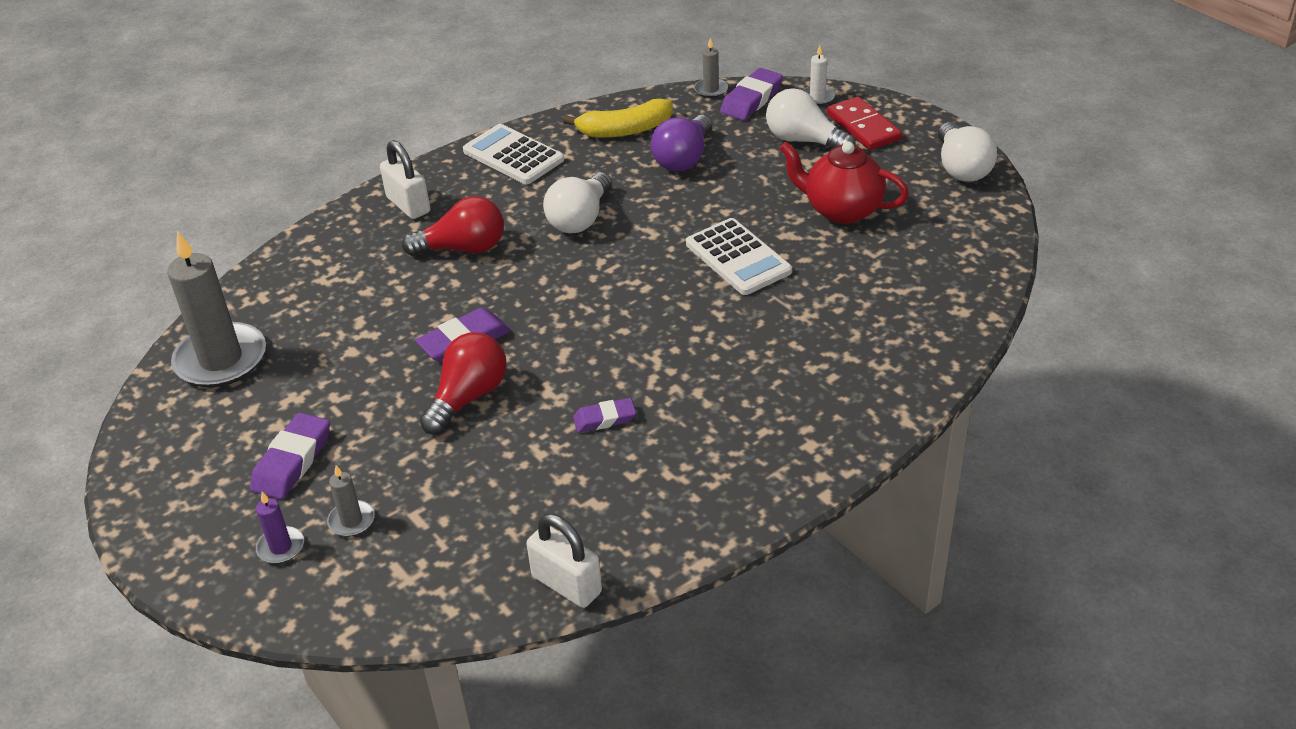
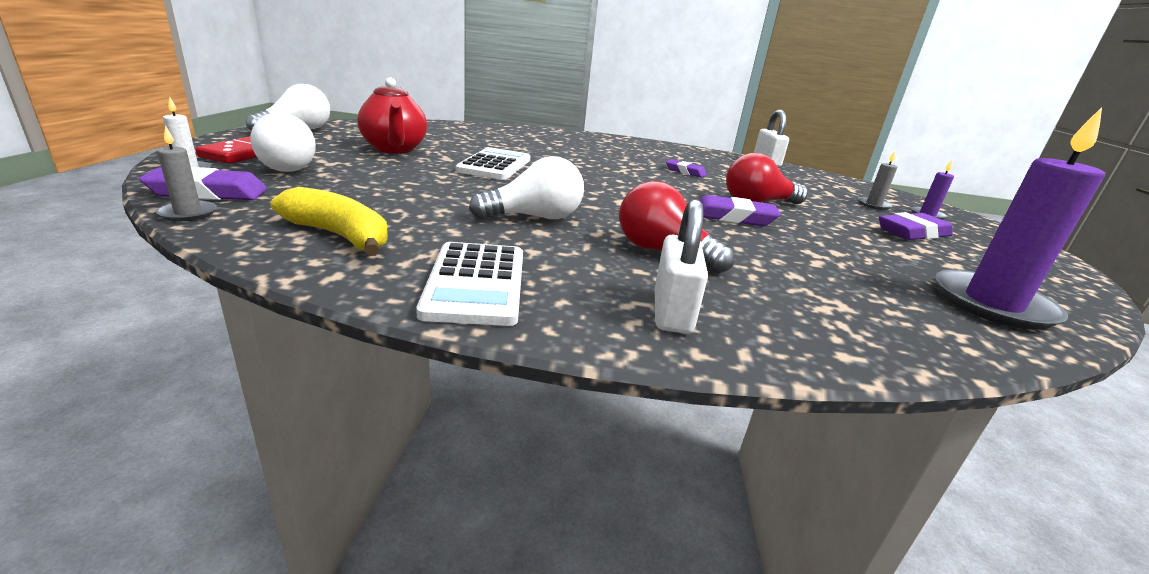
camera: 140 degrees left, 15 degrees down
(221, 359) = (992, 304): grey candle -> purple candle
(683, 158) = (374, 200): purple light bulb -> none

